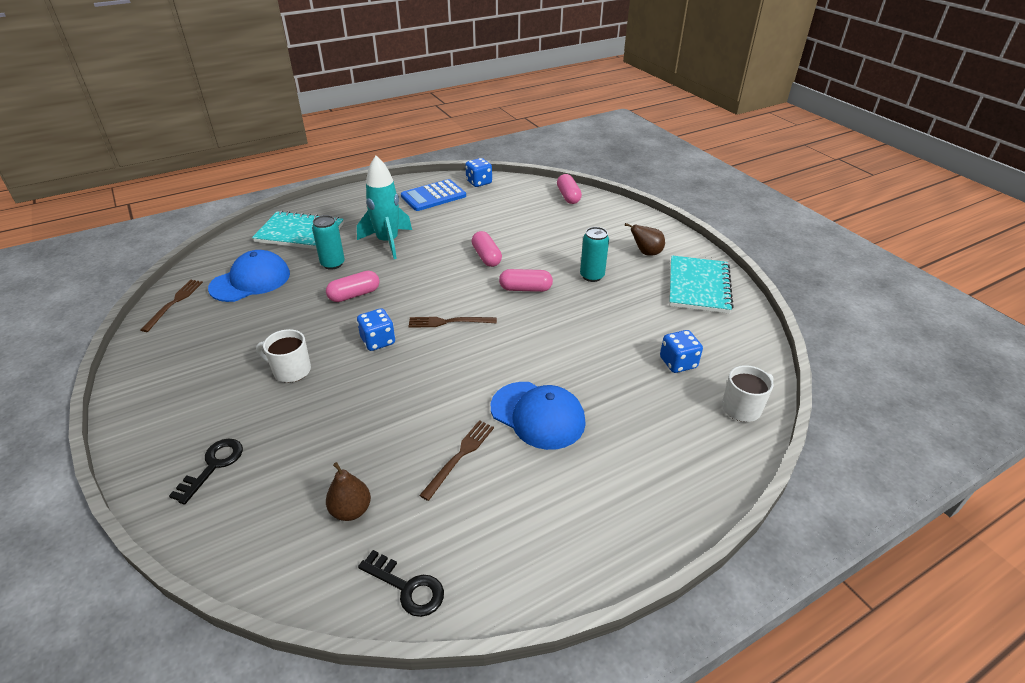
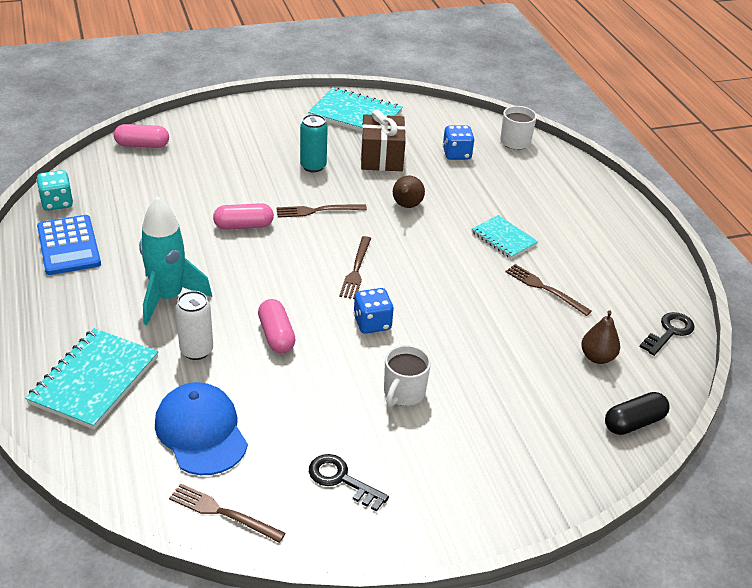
camera: 80 degrees left, 0 degrees up
(213, 466) = (536, 451): black key -> black key (342, 480)
(247, 549) = (634, 423): none -> black capsule
(333, 264) = (196, 350): turquoise can -> white can
(479, 182) = (57, 203): blue dice -> turquoise dice
(525, 289) = (317, 211): pink capsule -> brown fork
(538, 415) = (504, 238): blue cap -> turquoise notebook
(633, 313) = (381, 158): none -> brown gift
(646, 253) = (287, 126): brown pear -> brown pear (406, 206)

